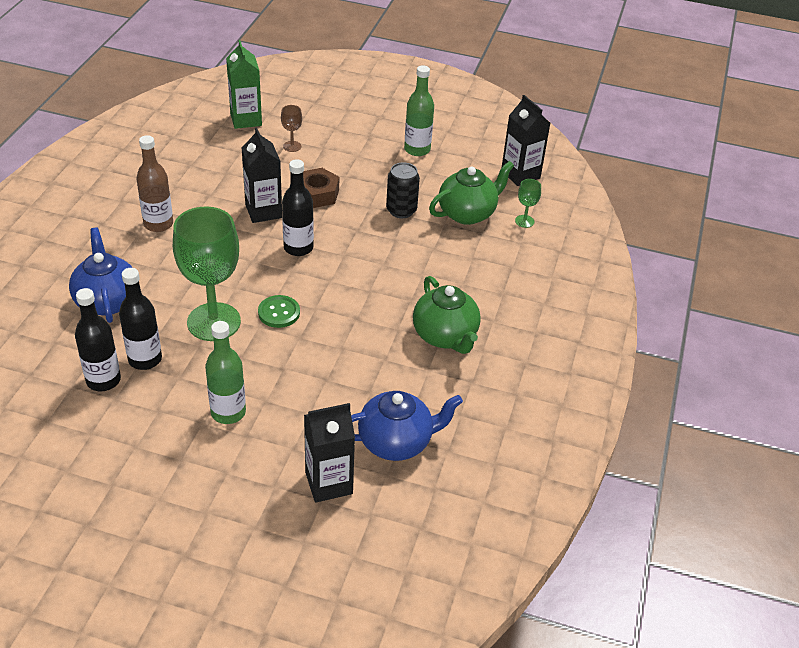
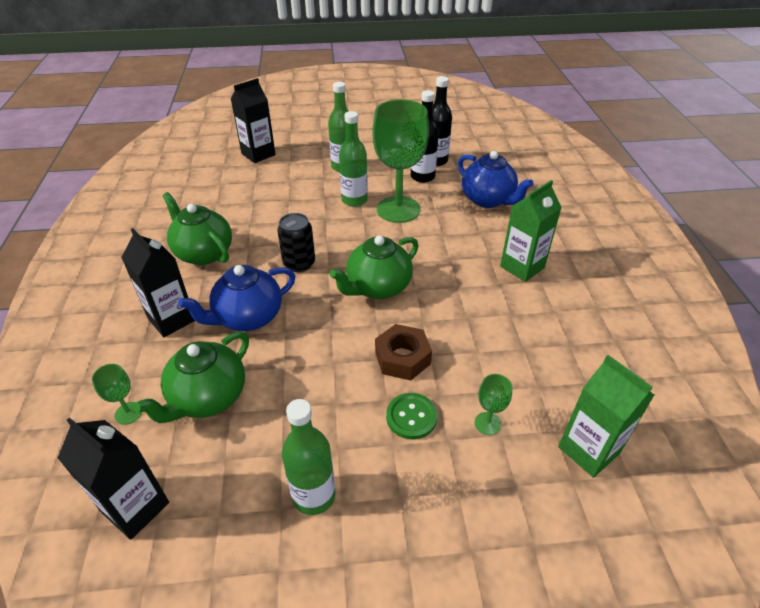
camera: 160 degrees right, 0 degrees up
(158, 224) = (522, 267): brown bottle -> green carton
(252, 351) = (354, 200): none -> green bottle
(263, 211) = (441, 314): black carton -> black carton (171, 319)
(279, 313) = (354, 229): green button -> green button (411, 417)
(292, 146) = (487, 423): brown goblet -> green goblet
(298, 248) = (377, 287): black bottle -> green teapot
(396, 442) = (222, 181): blue teapot -> blue teapot (248, 317)
(401, 210) = (293, 371): black can -> black can (299, 263)

